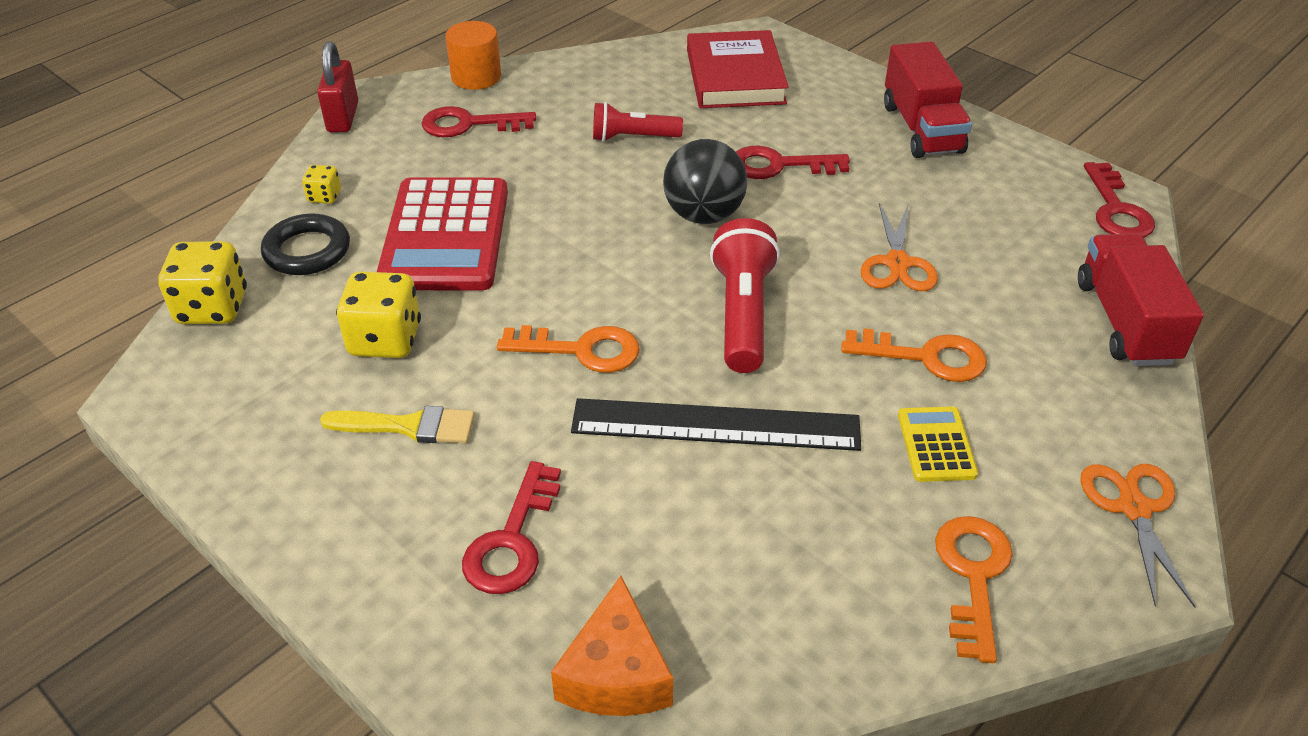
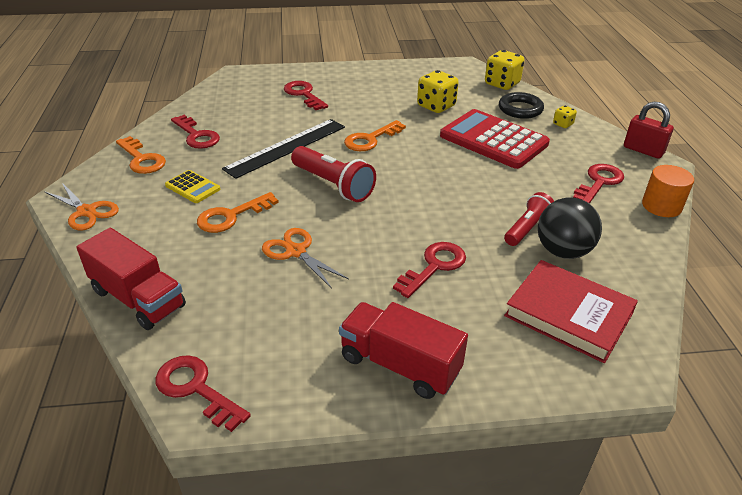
camera: 130 degrees right, 5 degrees down
(408, 426) = (381, 96): yellow brush -> none
(615, 673) = (233, 91): orange cheese -> none
(703, 215) = (420, 213): black ball -> black ball (563, 251)
(826, 570) = (196, 135): none -> red key

